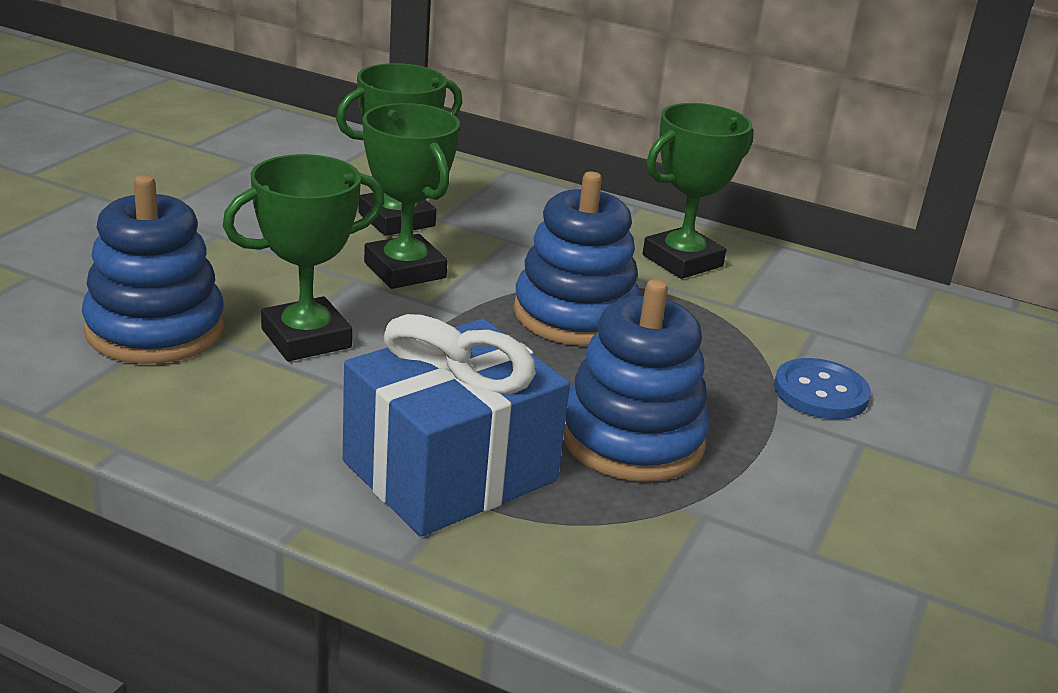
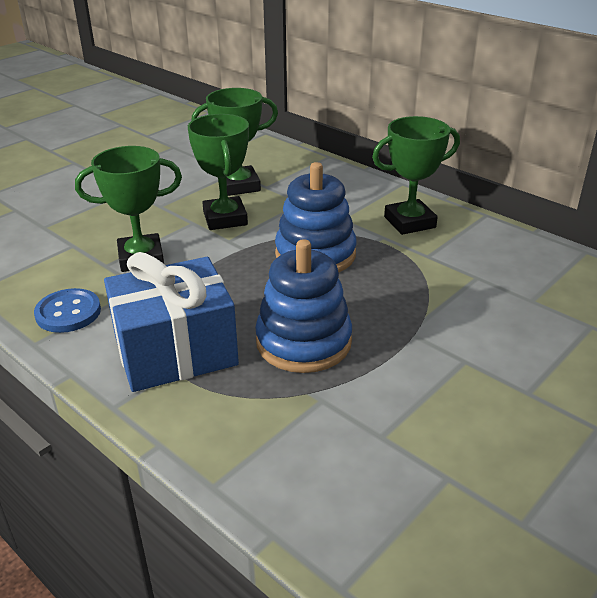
camera: 20 degrees right, 5 degrees up
(155, 329) = (60, 246): blue stacking toy -> none
(820, 392) = (455, 322): blue button -> blue button (68, 312)

